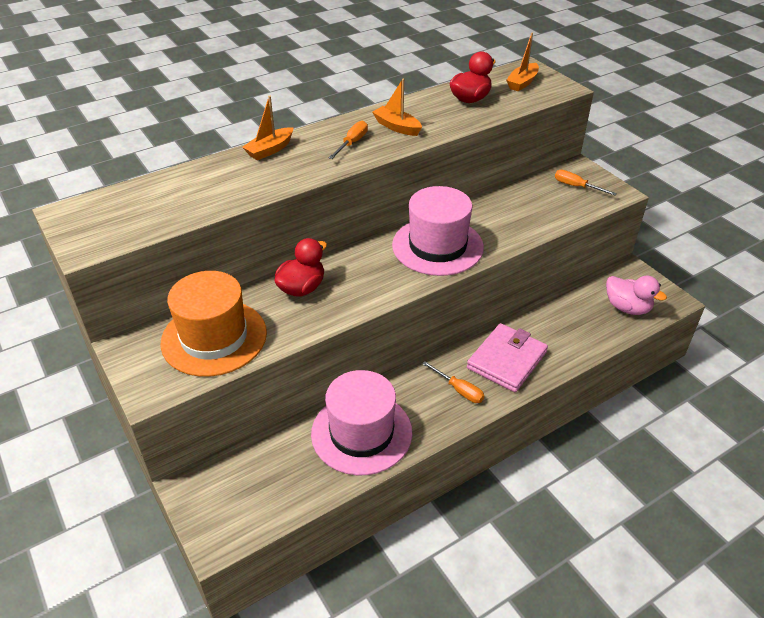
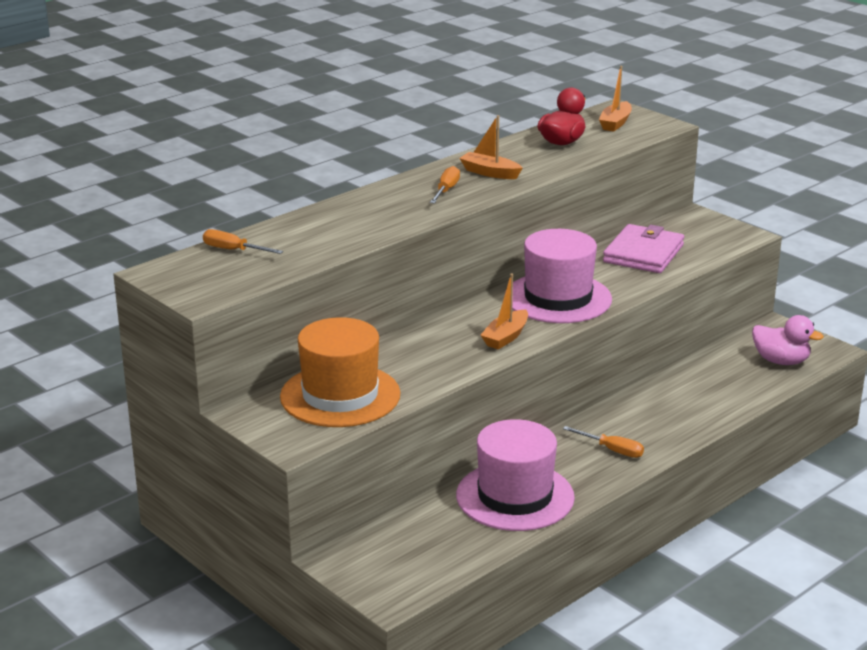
camera: 10 degrees left, 15 degrees down
(270, 150) = (355, 203): orange boat -> orange boat (506, 337)
(302, 288) = (419, 347): red duck -> none
(506, 360) = (657, 419): pink wallet -> pink wallet (643, 253)
(576, 186) = (697, 233): orange screwdriver -> orange screwdriver (233, 250)

